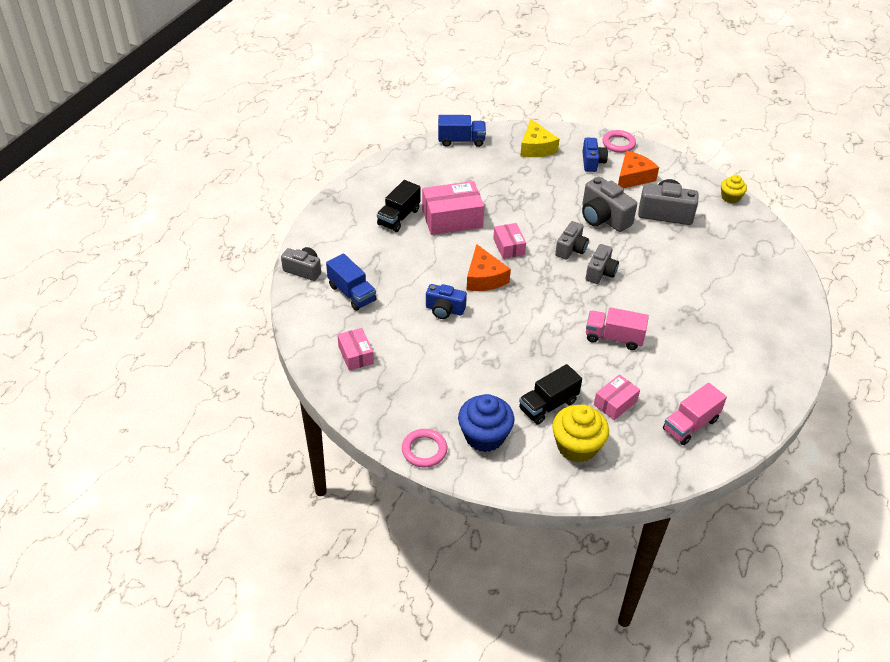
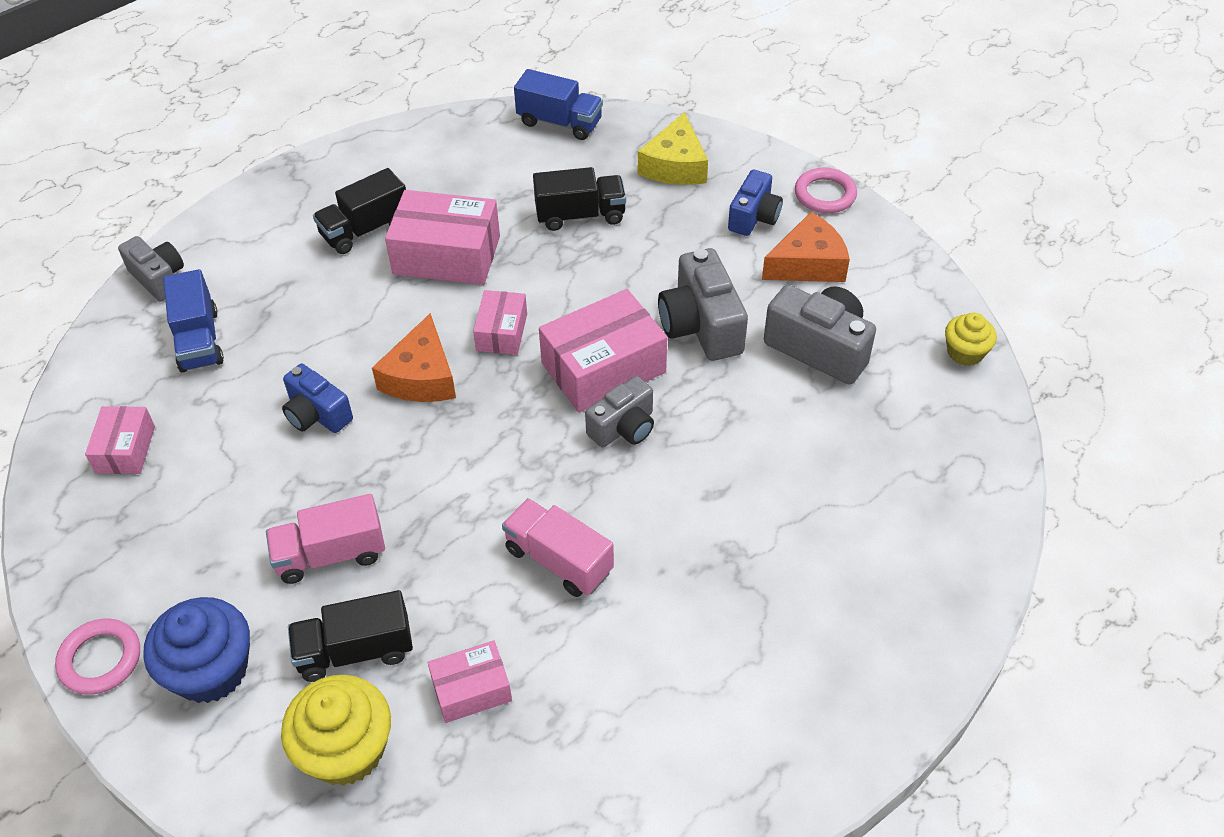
camera: 25 degrees right, 5 degrees up
(506, 182) = (580, 215): none -> black truck
(571, 249) = (603, 367): grey camera -> pink box
(690, 424) = (575, 785): pink truck -> pink truck (331, 554)

